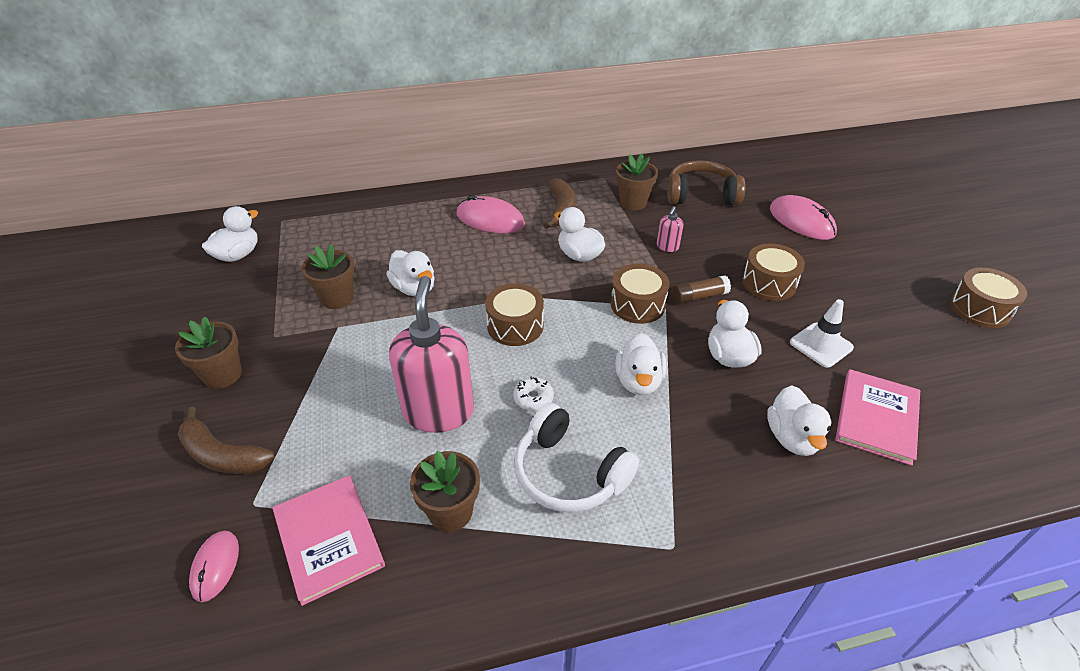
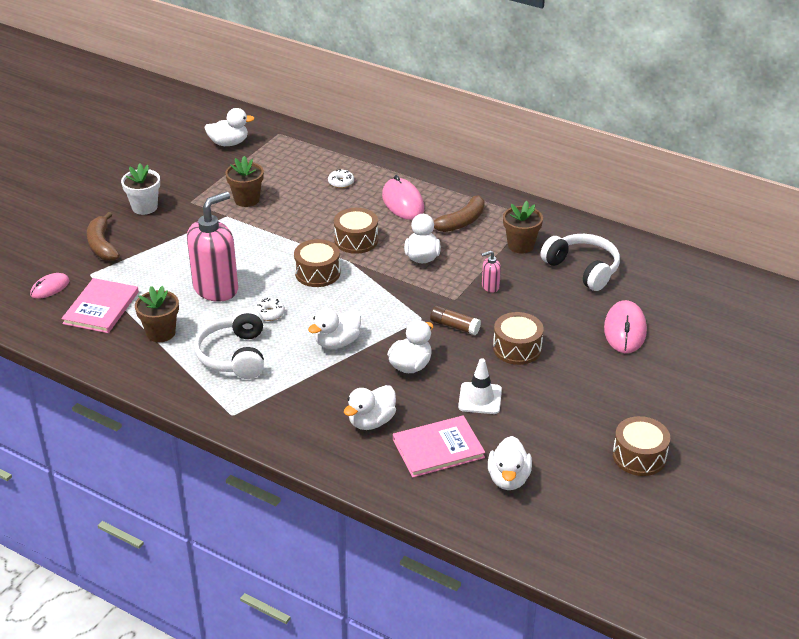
camera: 45 degrees right, 5 degrees down
(222, 374) = (144, 207): brown flower pot -> white flower pot
(409, 232) = (341, 182): none -> white donut
(414, 288) = (294, 219): white duck -> white duck (508, 479)
(637, 304) = (407, 306): brown drum -> brown drum (356, 240)
(701, 195) = (582, 269): brown headphones -> white headphones

